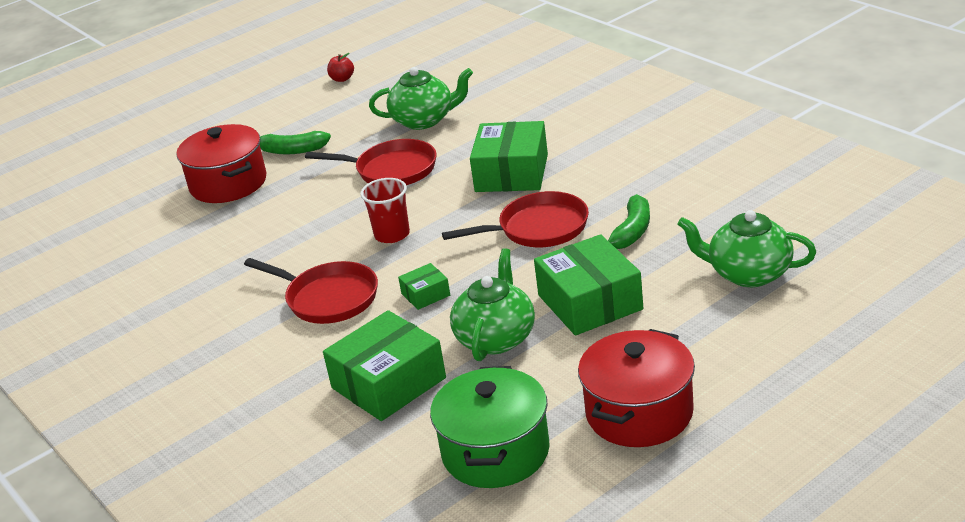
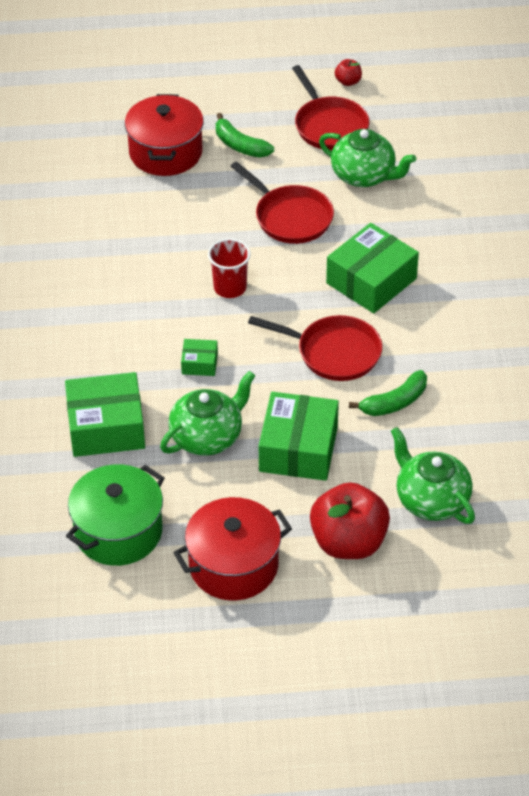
camera: 30 degrees right, 15 degrees up
(328, 298) = (134, 321): red pan -> red pan (329, 125)
(719, 338) = (348, 542): none -> red apple

